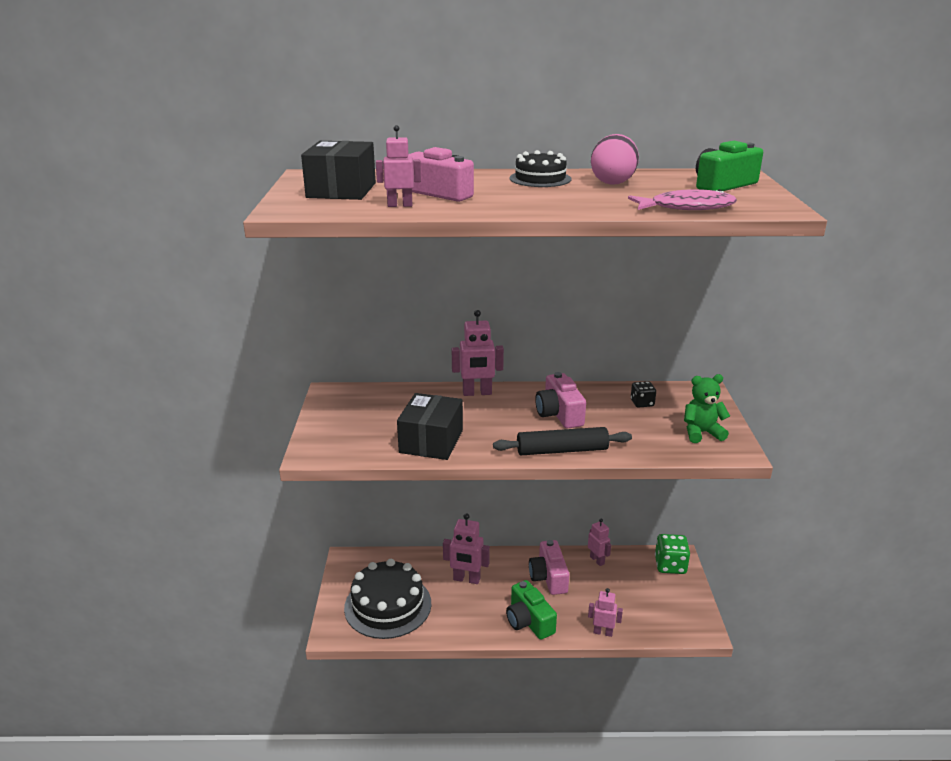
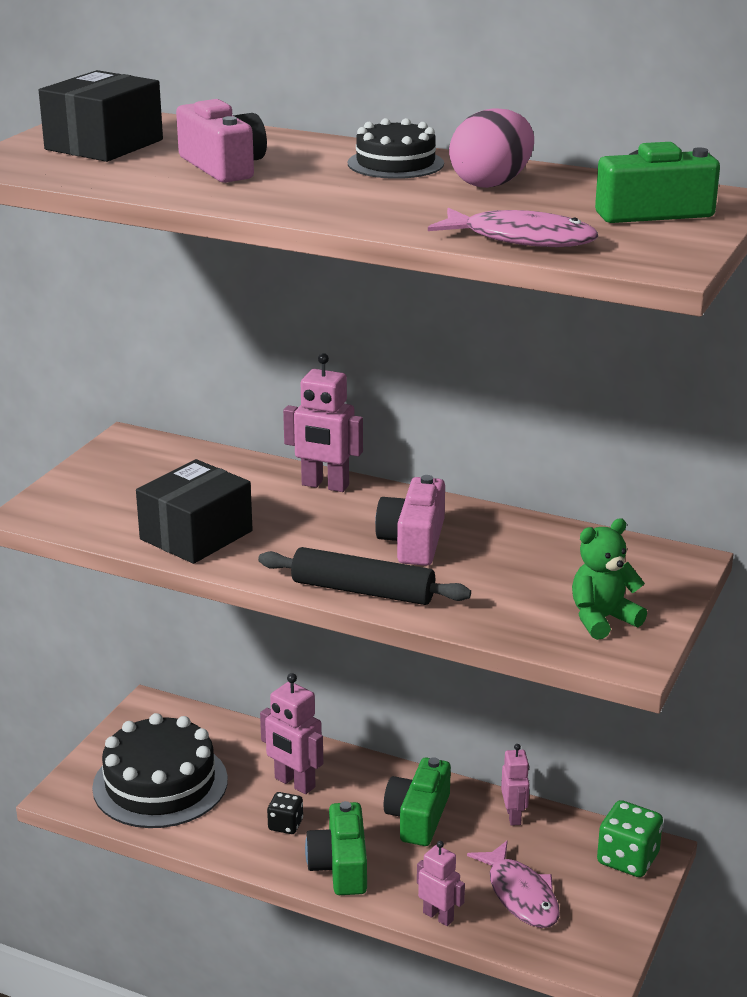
camera: 25 degrees right, 0 degrees up
(400, 205) = (140, 177): pink robot -> none
(549, 577) = (418, 817): pink camera -> green camera
(634, 604) = (520, 895): none -> pink fish
(642, 403) = (557, 555): black dice -> black dice (285, 825)
(701, 433) = (602, 619): green teddy bear -> green teddy bear turned 45 degrees counterclockwise

